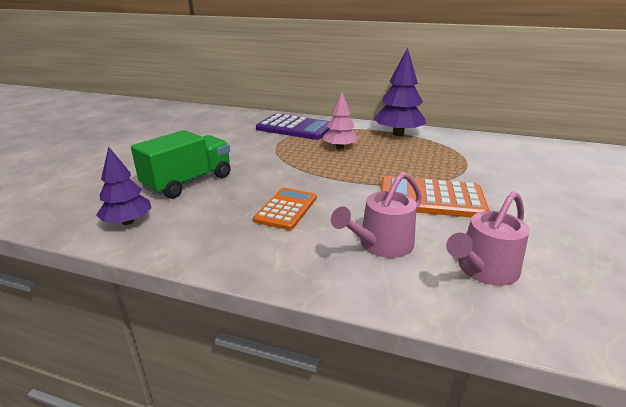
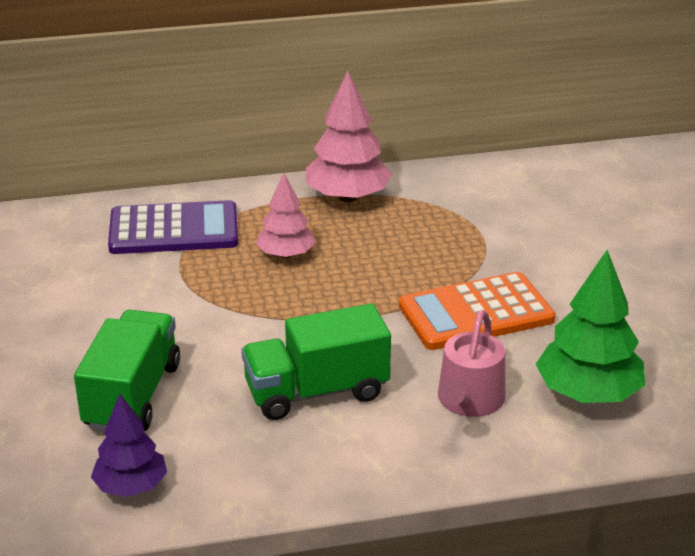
camera: 30 degrees left, 5 degrees up
(286, 209) = (316, 391): orange calculator -> green truck
(398, 134) = (347, 197): purple tree -> pink tree
(484, 270) = (588, 393): pink watering can -> green tree

